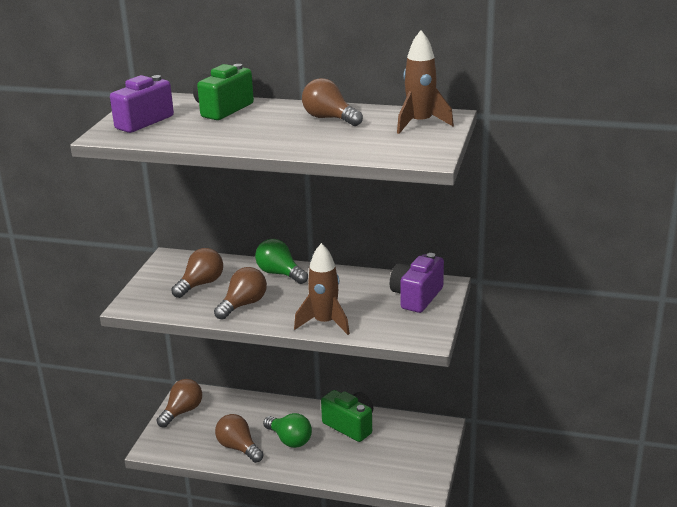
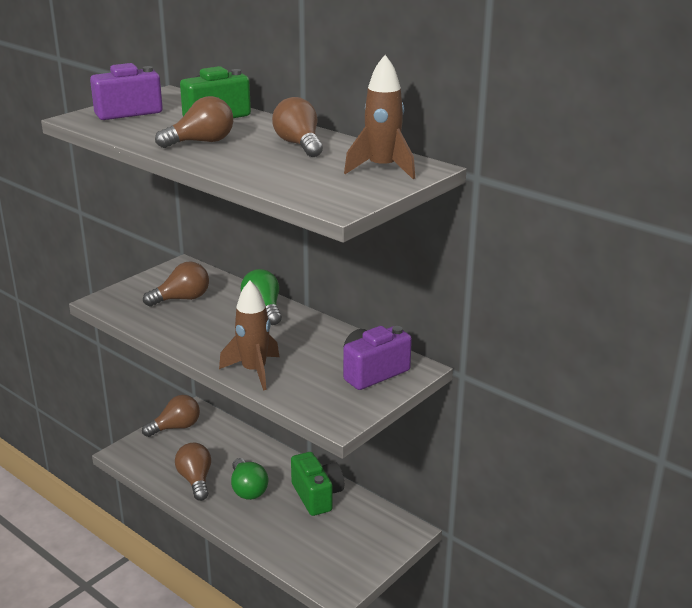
camera: 25 degrees right, 0 degrees up
(243, 305) = (198, 330): brown light bulb -> brown light bulb (201, 142)

